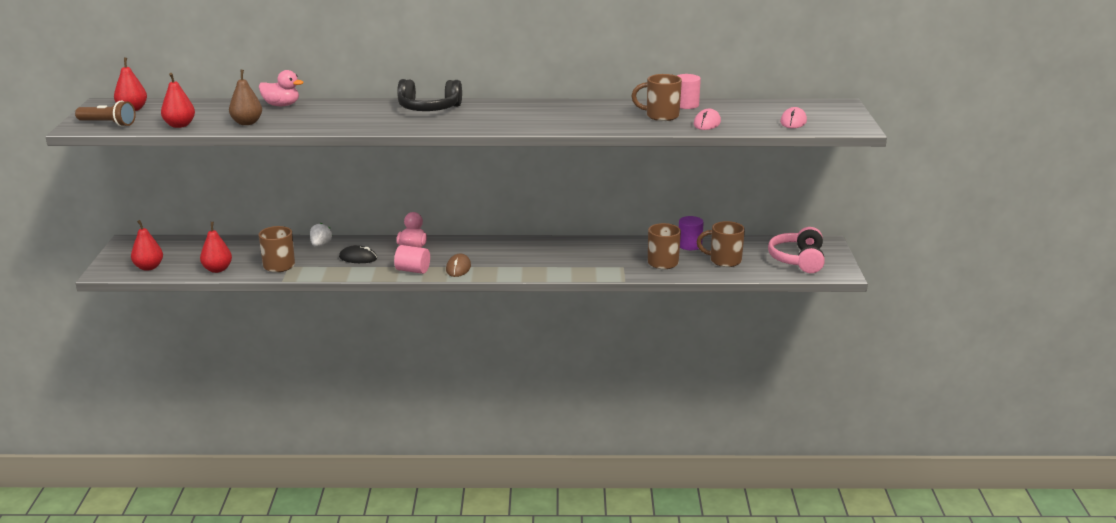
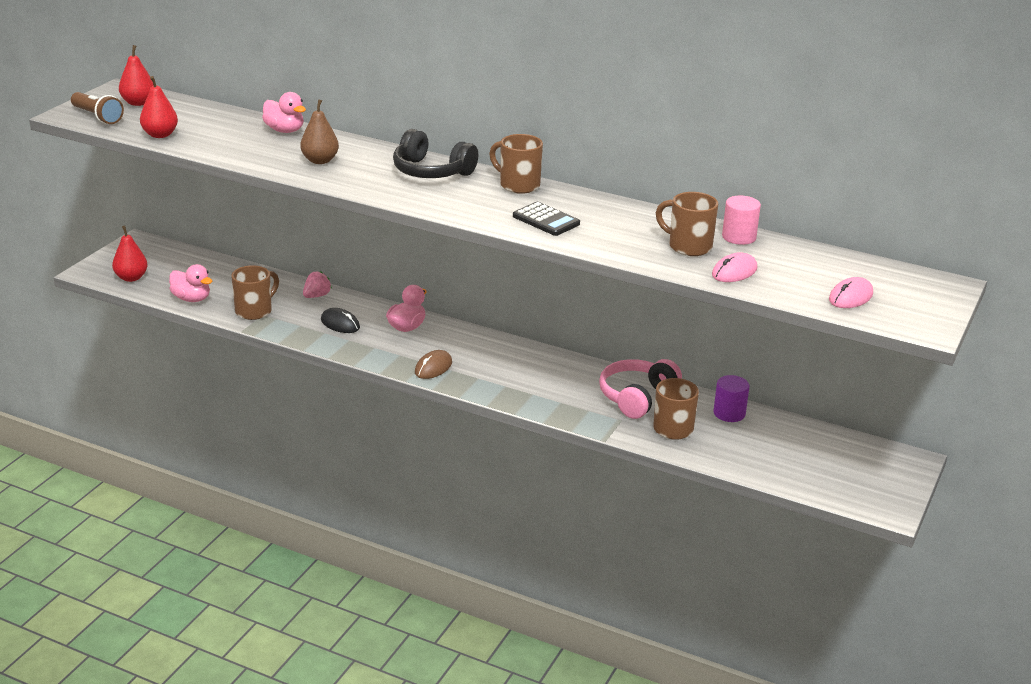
camera: 25 degrees right, 5 degrees up
(217, 269) = (191, 299): red pear -> pink duck
(247, 123) = (226, 147): brown pear -> brown pear (320, 160)
(320, 245) = (317, 296): white strawberry -> pink strawberry
(413, 270) = (382, 356): pink cylinder -> none
(547, 120) = (546, 220): none -> black calculator
(724, 261) = (752, 448): brown mug -> brown mug (518, 185)
(798, 260) = (850, 475): pink headphones -> pink headphones (637, 397)

